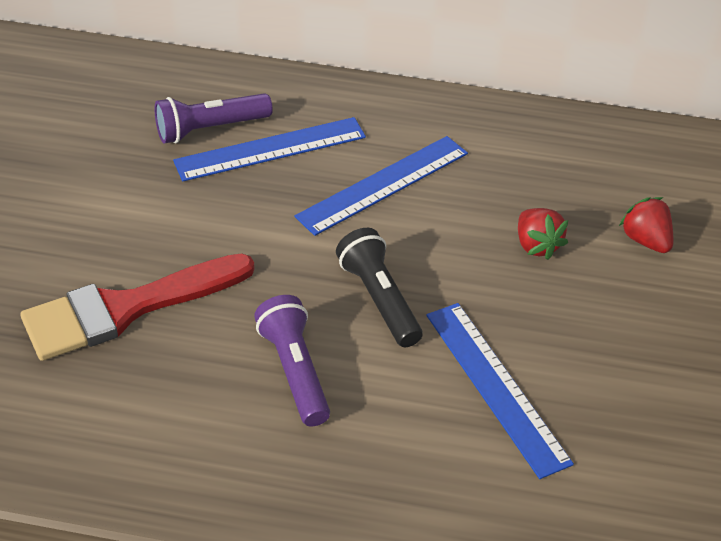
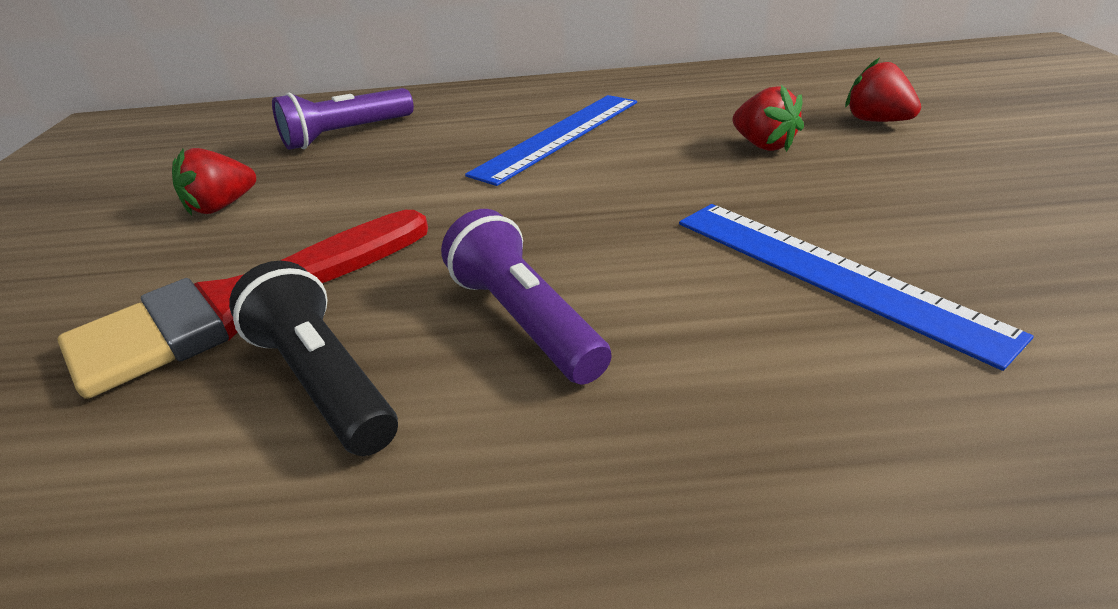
camera: 10 degrees left, 10 degrees down
(109, 200) = (222, 206): none -> red strawberry
(270, 149) = (419, 136): blue ruler -> none
(379, 299) = (608, 222): black flashlight -> black flashlight (324, 381)

